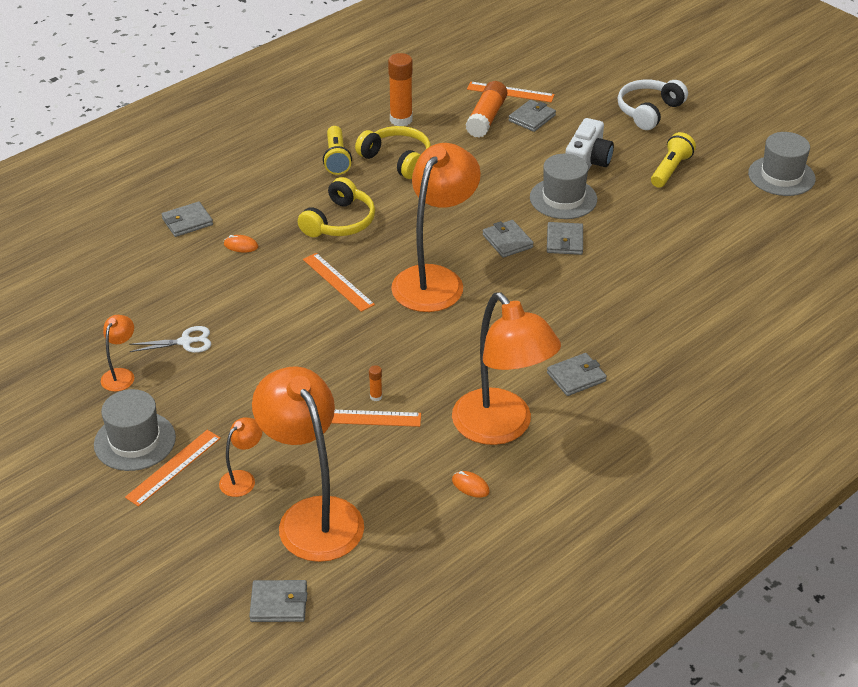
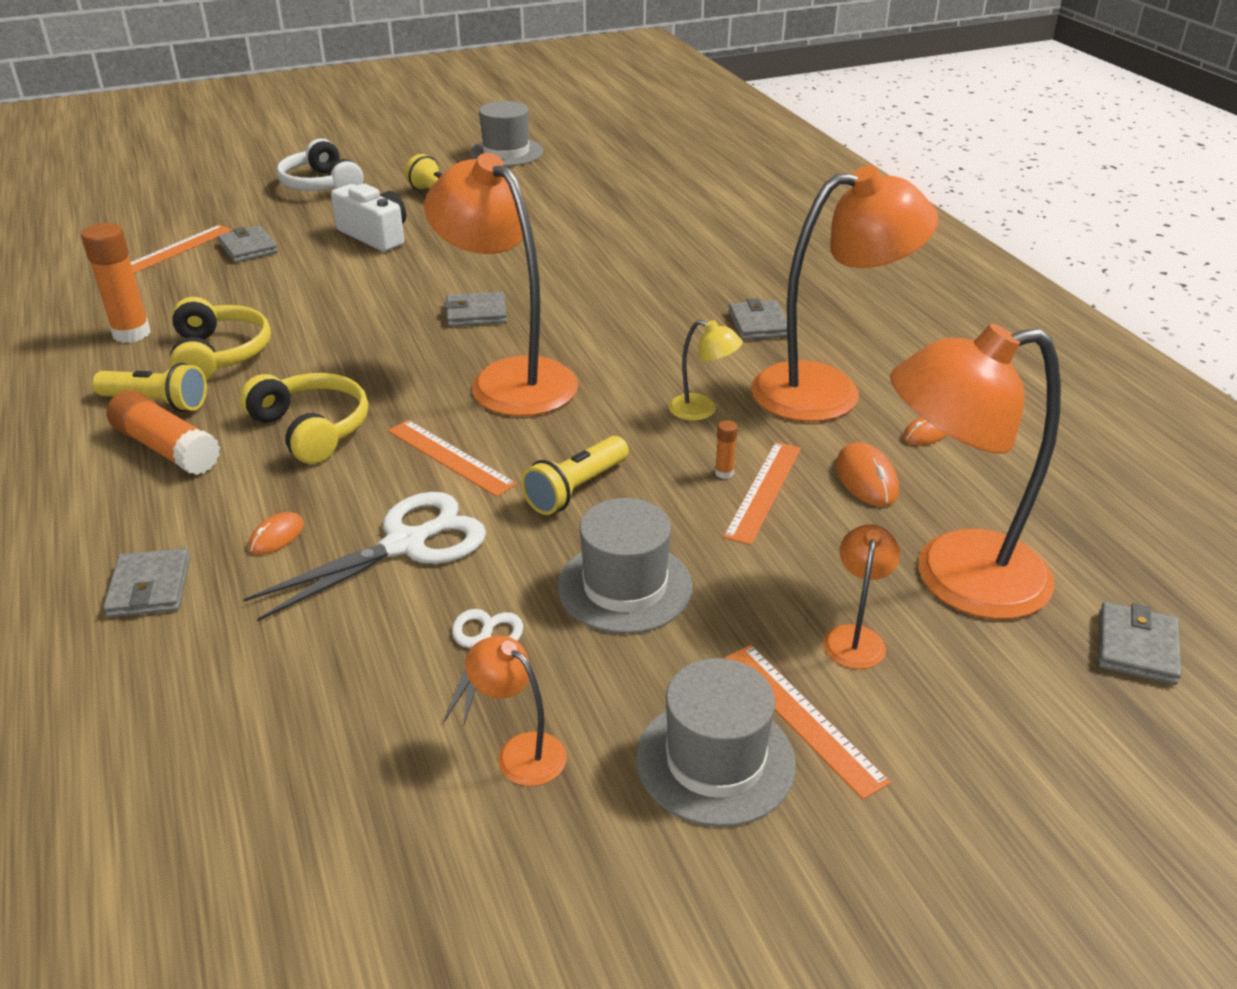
camera: 70 degrees left, 5 degrees down
(243, 479) = (855, 637): orange lamp -> orange lamp turned 45 degrees clockwise
(253, 291) = (405, 544): none -> white scissors
(330, 339) = (576, 489): none -> yellow flashlight
(338, 282) = (450, 457): orange ruler -> orange ruler turned 60 degrees clockwise
(397, 159) = (219, 354): yellow headphones -> yellow headphones turned 105 degrees clockwise
(400, 463) = (866, 479): none -> orange mouse
(442, 372) = (702, 410): none -> yellow lamp
(486, 118) = (210, 275): orange glue stick -> orange glue stick (167, 448)
(563, 198) = (428, 263): grey hat -> grey hat (625, 586)
(564, 241) = (508, 279): grey wallet -> none

